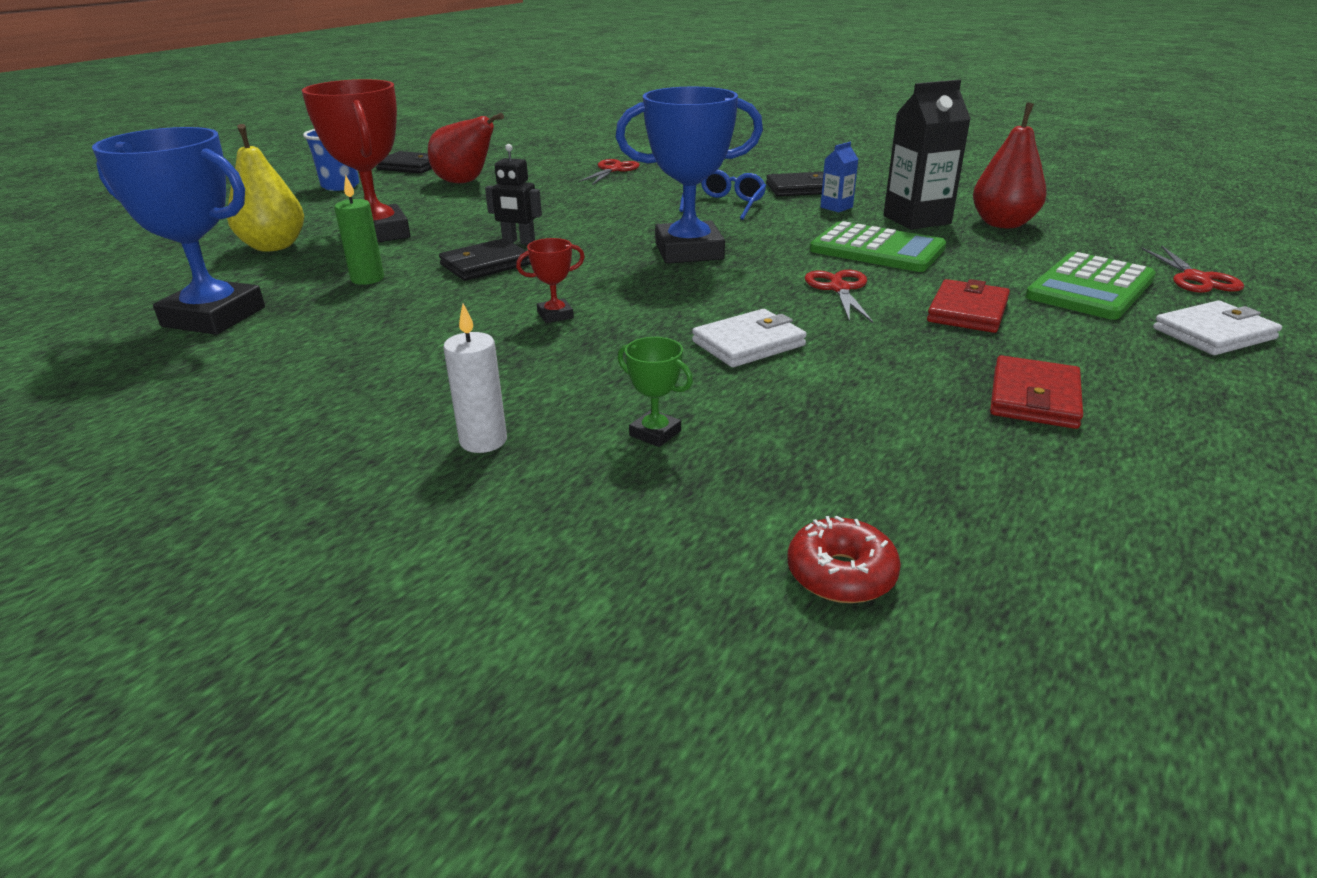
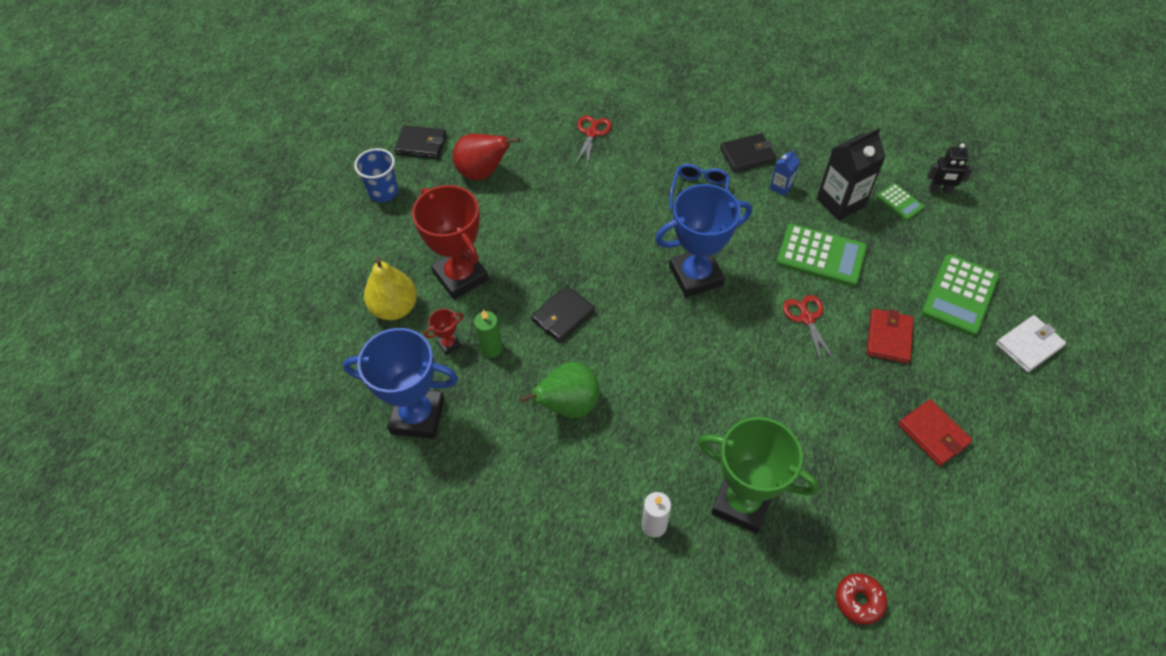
camera: 10 degrees left, 25 degrees up
(435, 325) = (568, 405): none -> green pear
(518, 242) = (571, 277): black robot -> black robot (939, 190)
(555, 315) = (639, 380): red trophy -> red trophy (449, 344)
(655, 433) = (742, 502): green trophy -> green trophy, size x2.39
(748, 343) = (767, 398): white wallet -> none
(1003, 224) = (899, 202): red pear -> green calculator
(1034, 398) = (933, 434): red wallet -> red wallet turned 45 degrees counterclockwise
(1196, 278) = (1022, 272): red scissors -> none

